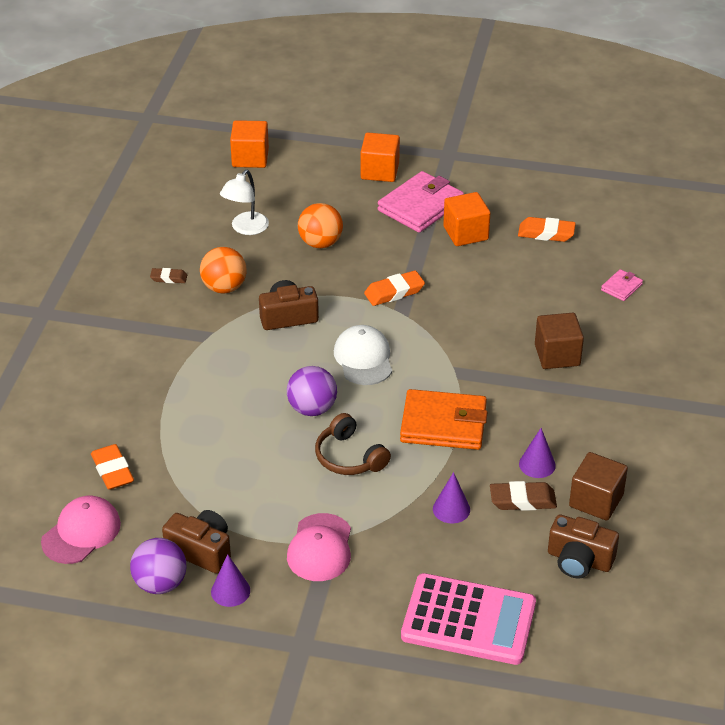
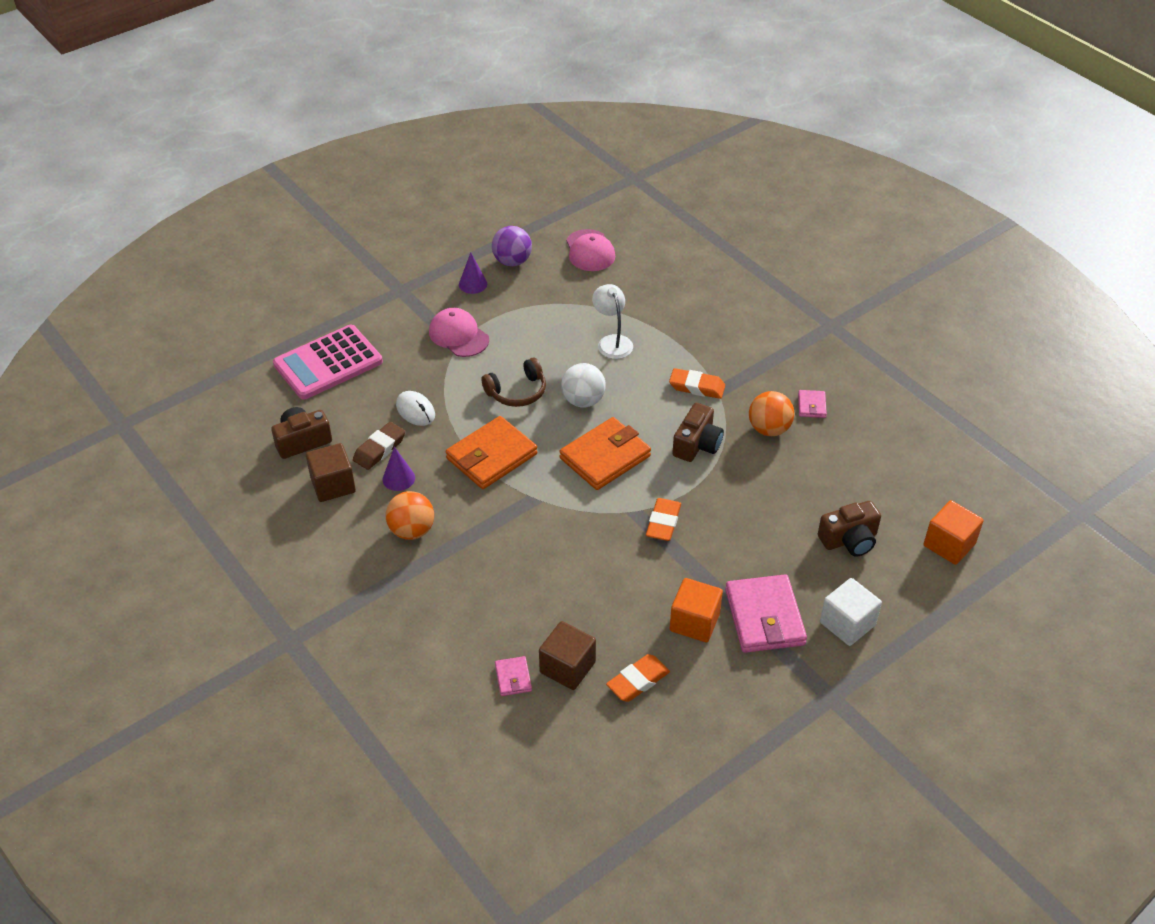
camera: 130 degrees right, 5 degrees up
(112, 471) = (629, 285): orange eraser -> orange eraser (697, 387)
(169, 278) = (811, 406): brown eraser -> pink wallet
(201, 551) = (517, 288): brown camera -> brown camera (849, 540)
(245, 228) = (838, 483): white lamp -> white lamp (612, 342)
(312, 409) = (583, 401): purple ball -> white ball
(320, 243) = (773, 517): orange ball -> orange ball (412, 530)
(349, 457) = (517, 392): brown headphones -> brown headphones turned 150 degrees clockwise
(363, 358) = (605, 457): white cap -> orange wallet
(380, 171) = (847, 624): orange cube -> white cube
(451, 509) = (415, 410): purple cone -> white mouse
(557, 355) = (485, 570): brown cube -> brown cube (567, 667)

